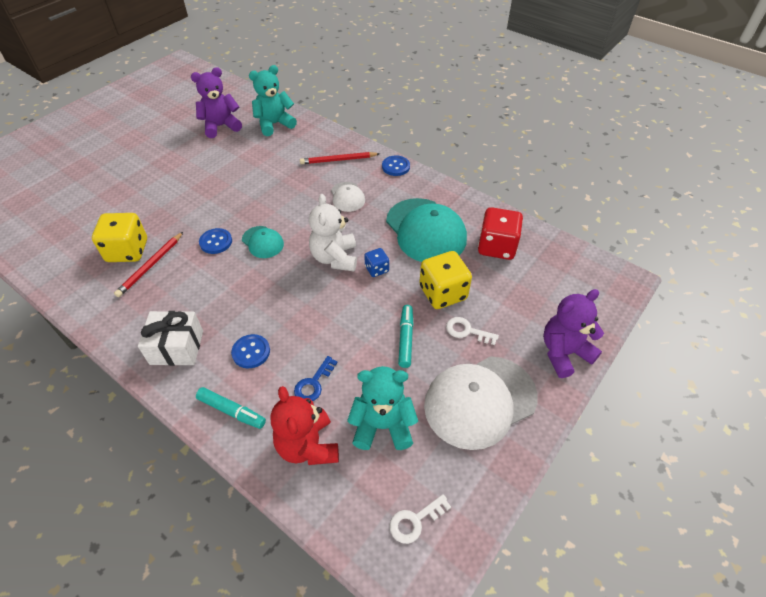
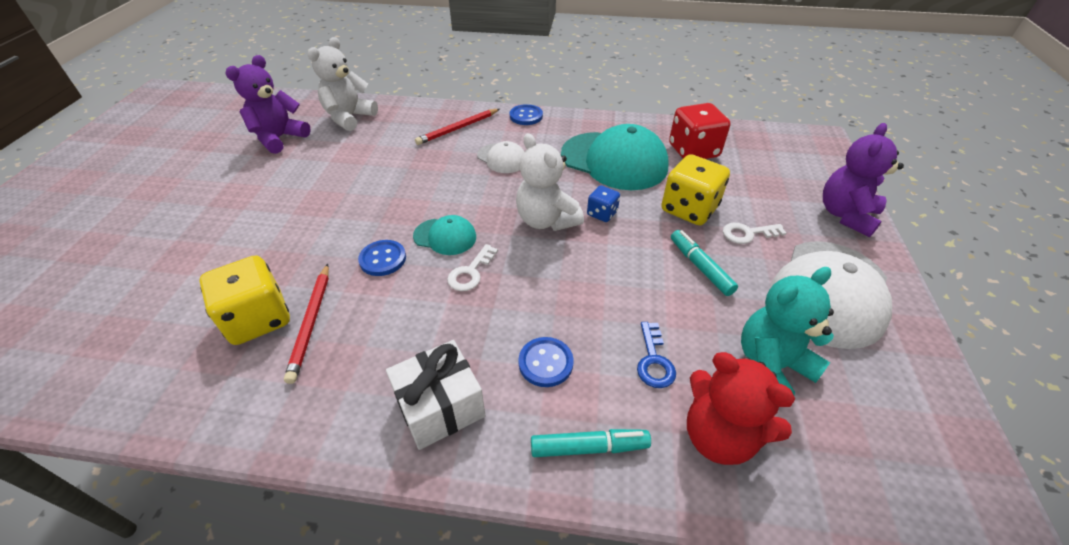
camera: 30 degrees left, 5 degrees down
(274, 124) = (349, 117): turquoise teddy bear -> white teddy bear
(415, 521) = (910, 450): white key -> white key (470, 272)

